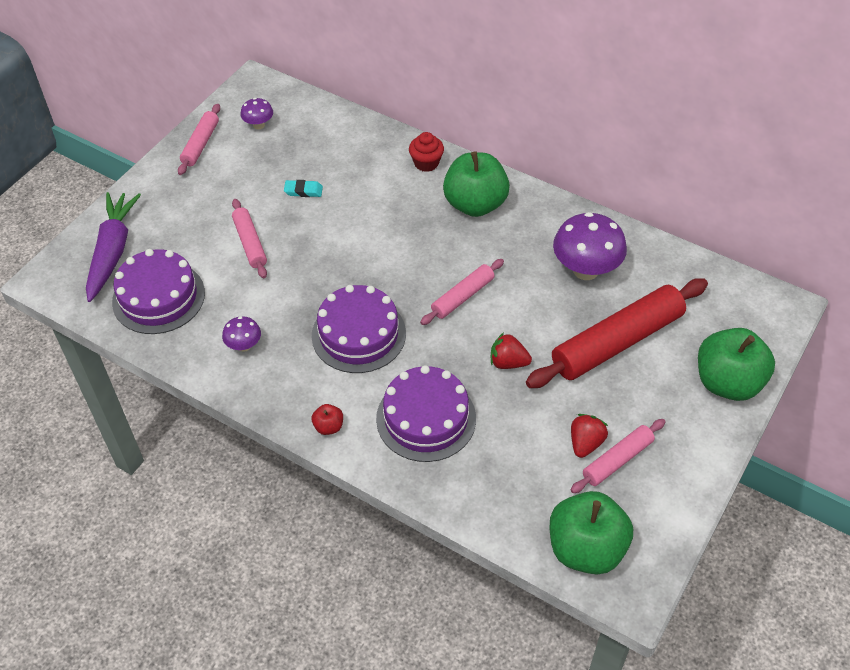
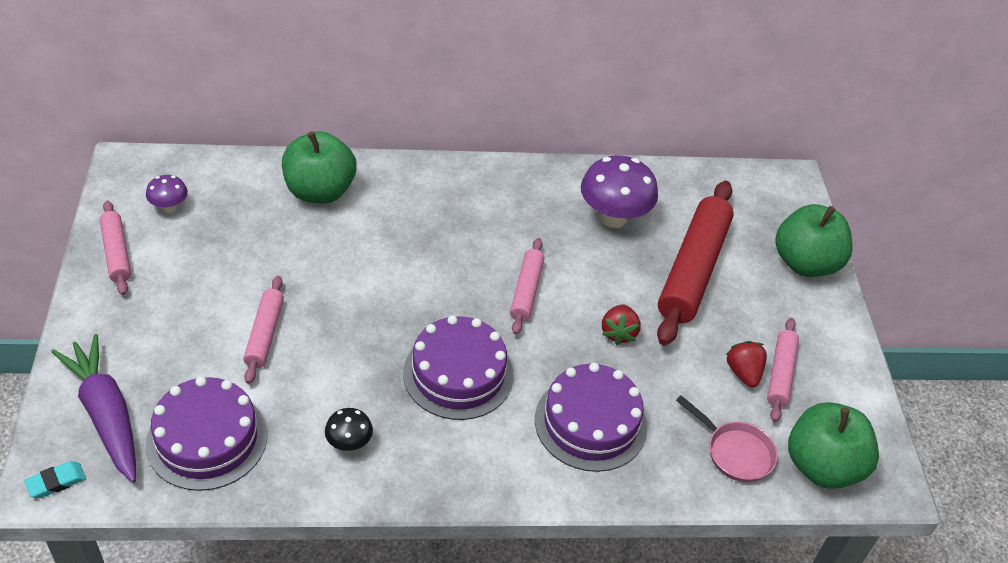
camera: 40 degrees left, 5 degrees down
(244, 345) = (349, 443): purple mushroom -> black mushroom
(250, 243) = (264, 334): pink rolling pin -> pink rolling pin turned 60 degrees clockwise
(303, 191) = (278, 256): turquoise eraser -> turquoise eraser (56, 482)
(328, 426) = (506, 480): red apple -> none
(426, 163) = (383, 178): red cupcake -> none
(475, 204) = (464, 198): green apple -> green apple (320, 191)
(508, 362) = (618, 333): red strawberry -> red strawberry turned 60 degrees counterclockwise
(521, 499) = (735, 452): none -> pink pan

